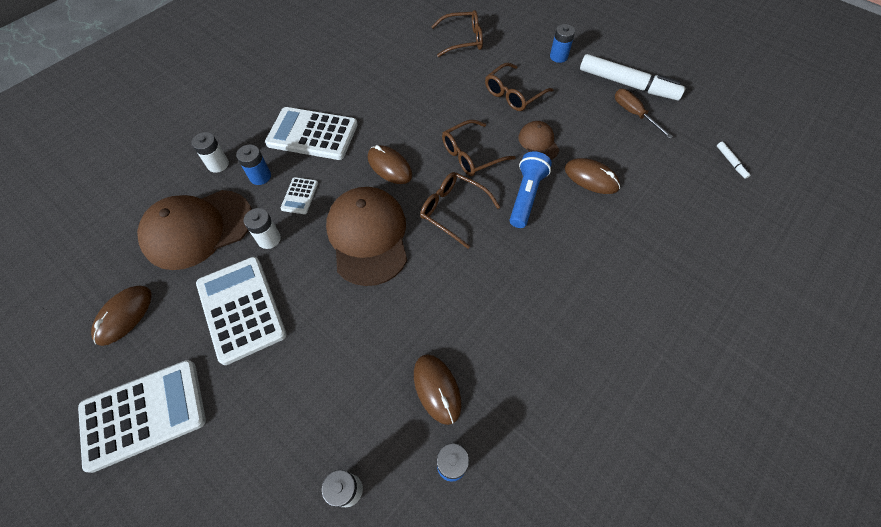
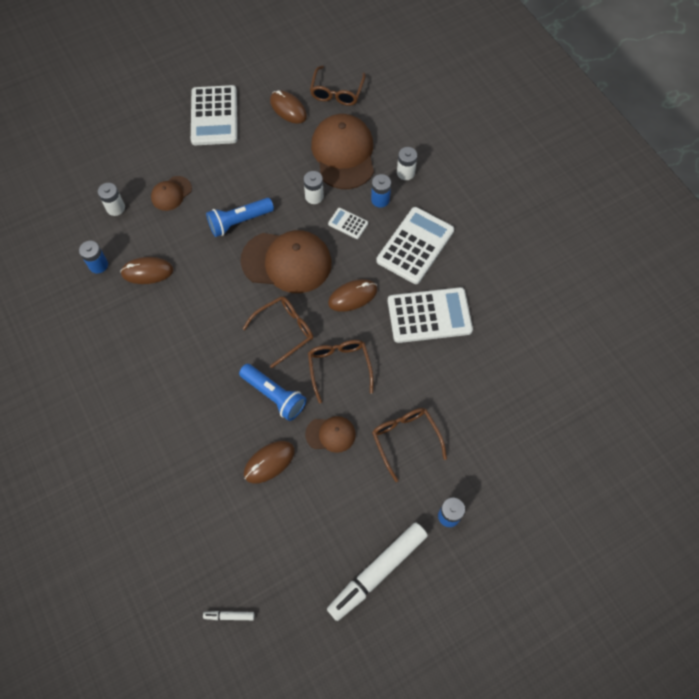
camera: 110 degrees right, 5 degrees up
(241, 309) = (262, 172): white calculator -> white calculator (429, 315)
(301, 415) = (171, 193): none -> brown cap
(326, 307) = (239, 221): none -> blue flashlight
(462, 40) = (510, 421): brown glasses -> brown glasses (337, 92)
(634, 114) = (331, 552): brown screwdriver -> none

